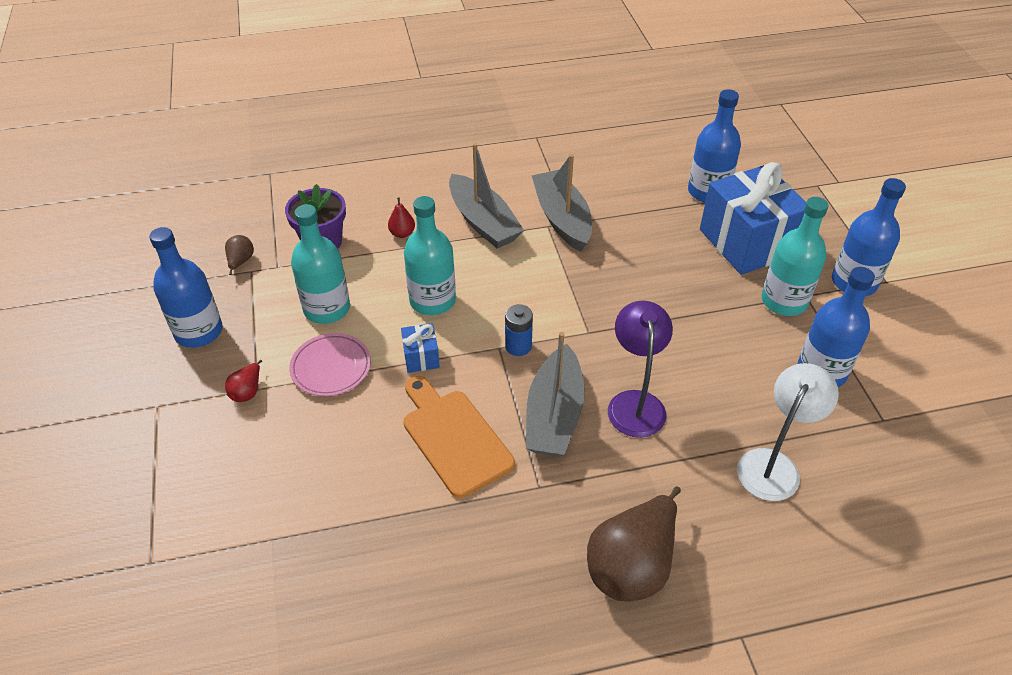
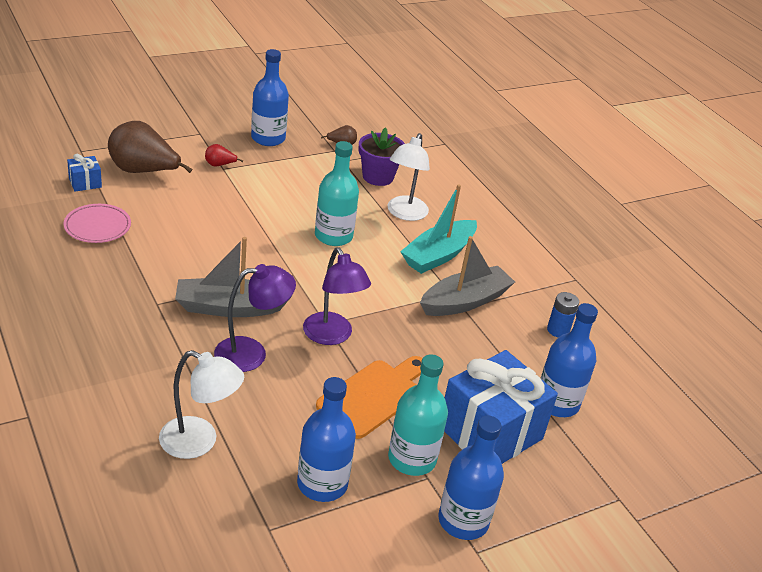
camera: 70 degrees right, 10 degrees down
(327, 309) = (307, 187): turquoise bottle -> none
(331, 367) = (250, 196): pink plate -> pink plate (97, 226)
(402, 233) = (404, 214): red pear -> white lamp
(421, 357) = (271, 236): blue gift -> blue gift (85, 183)
(454, 438) = (196, 258): orange cutting board -> orange cutting board (373, 396)
(483, 222) = (438, 255): grey boat -> turquoise boat
(518, 346) = (297, 284): blue battery -> blue battery (558, 330)
(609, 330) = (332, 336): none -> purple lamp
(632, 565) = (89, 355): brown pear -> brown pear (143, 171)

